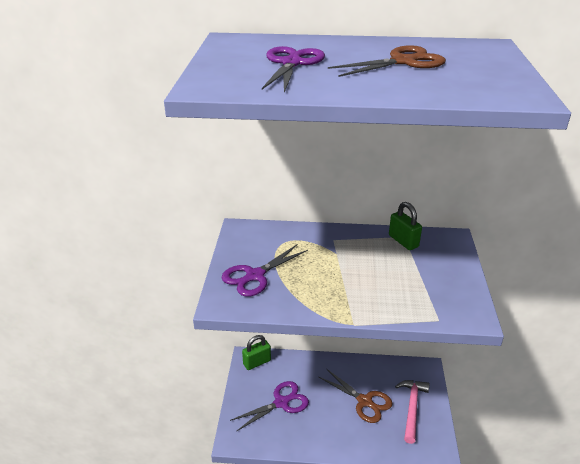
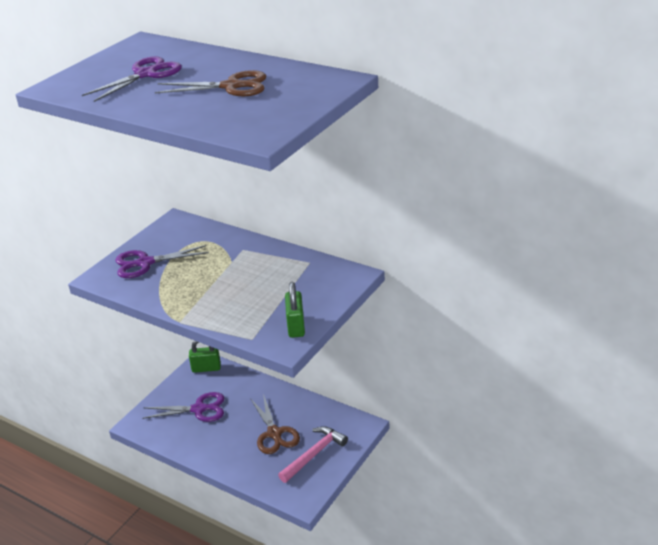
camera: 30 degrees right, 0 degrees up
(403, 241) = (303, 266): green padlock -> green padlock (296, 326)

